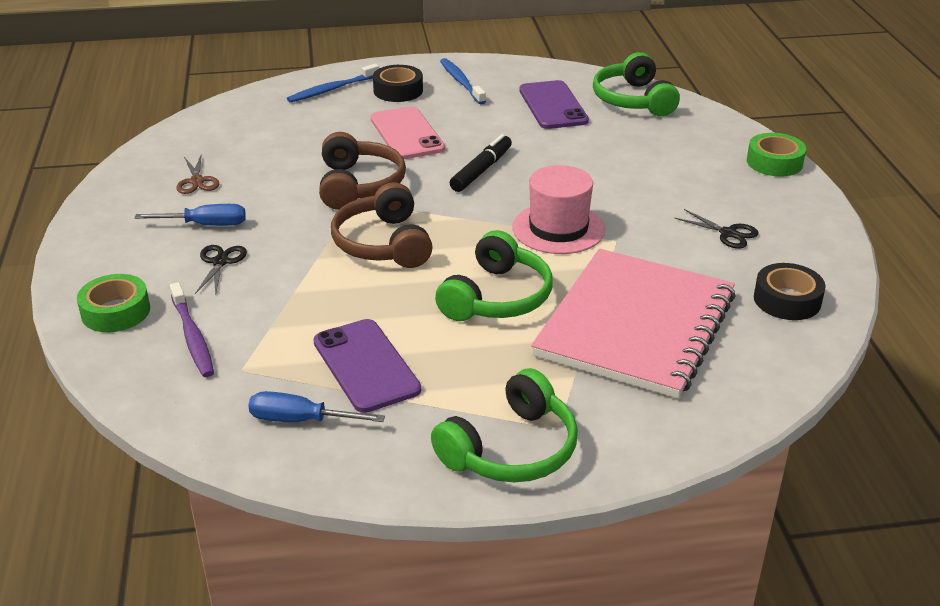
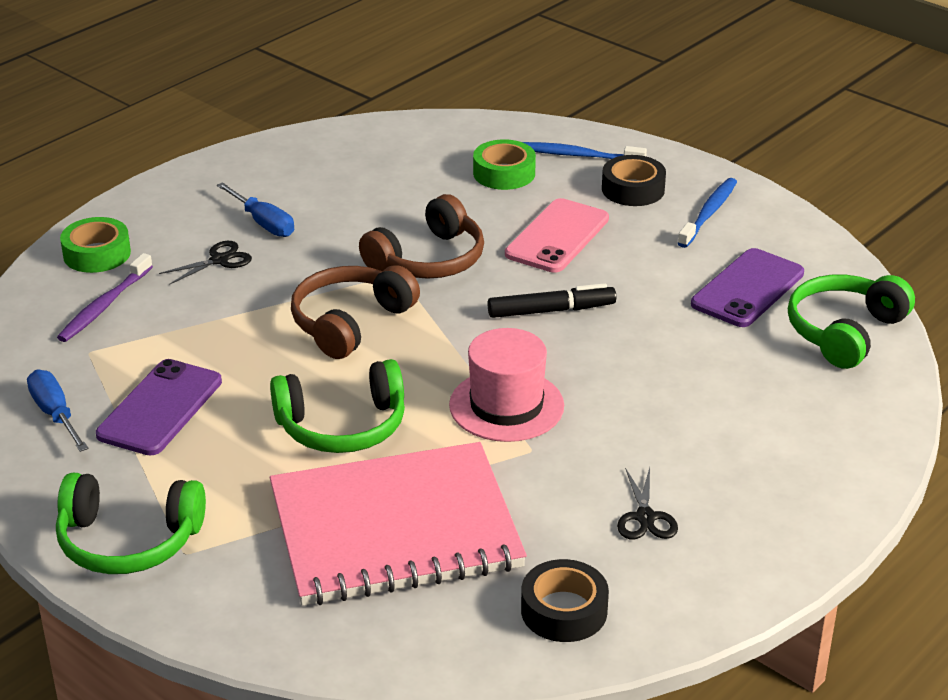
camera: 50 degrees right, 0 degrees up
(197, 181) = (323, 181): brown scissors -> none
(774, 162) = (852, 488): green tape -> green tape (504, 173)

